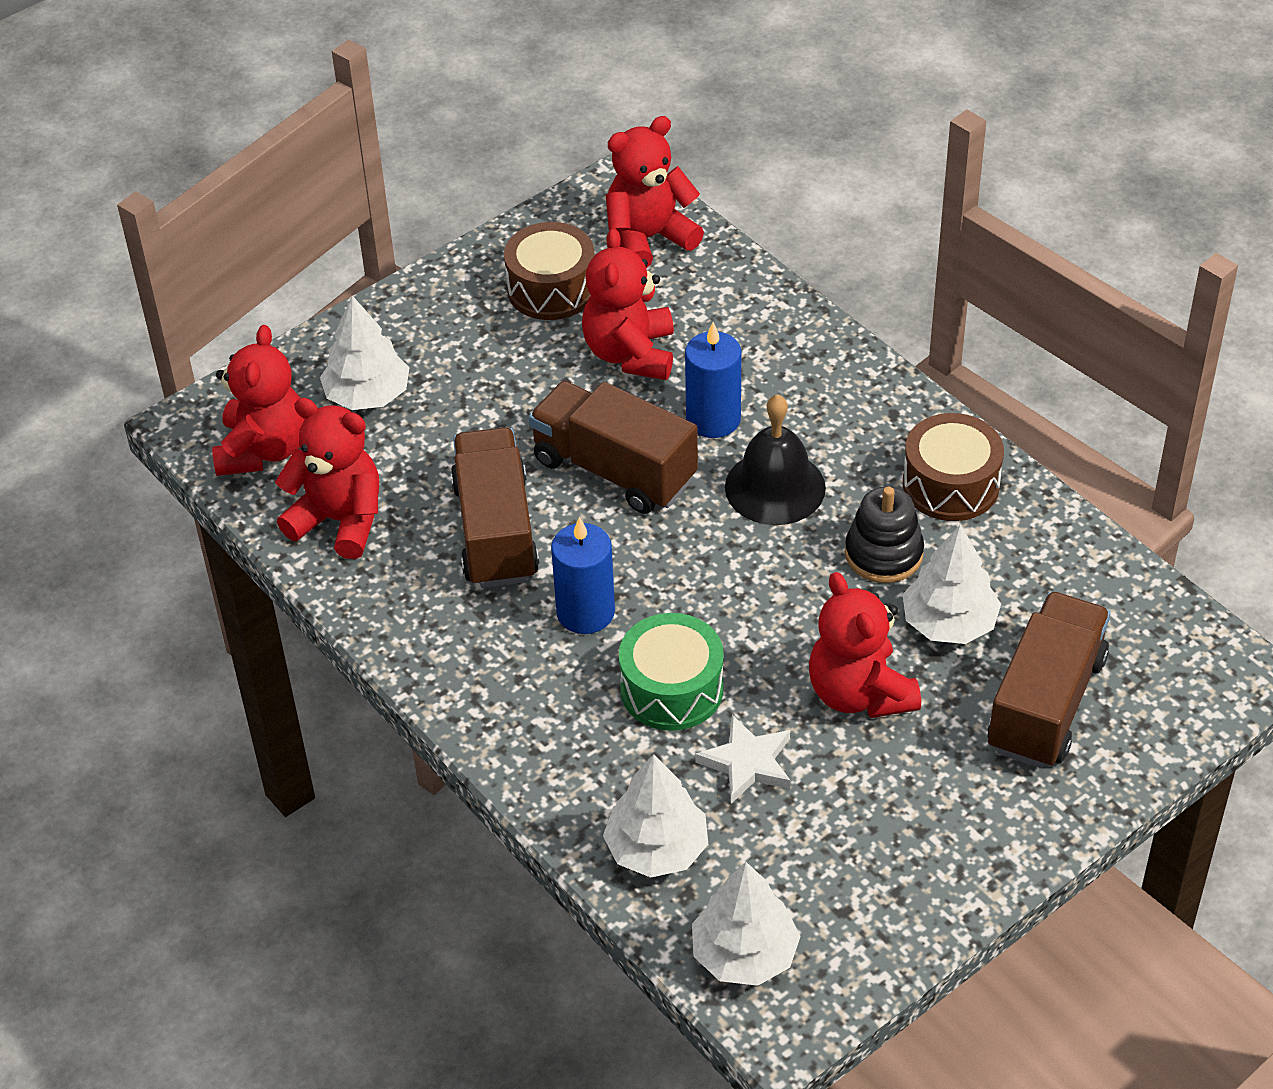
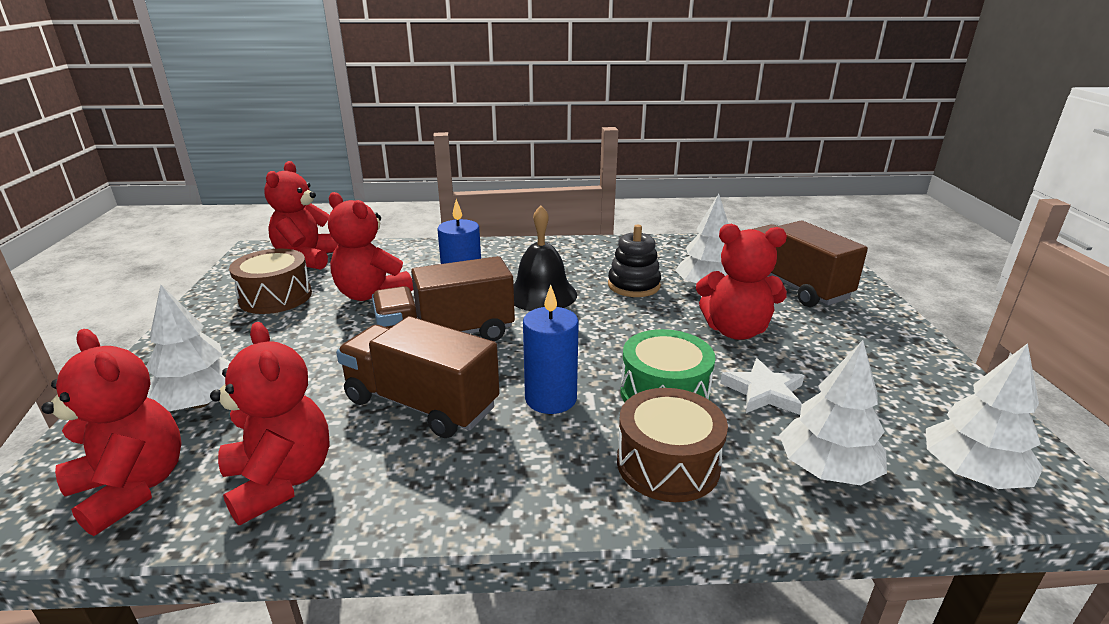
camera: 55 degrees left, 20 degrees down
(339, 521) = (280, 481): red teddy bear -> red teddy bear turned 90 degrees clockwise
(950, 485) = (608, 254): brown drum -> brown drum (668, 464)

